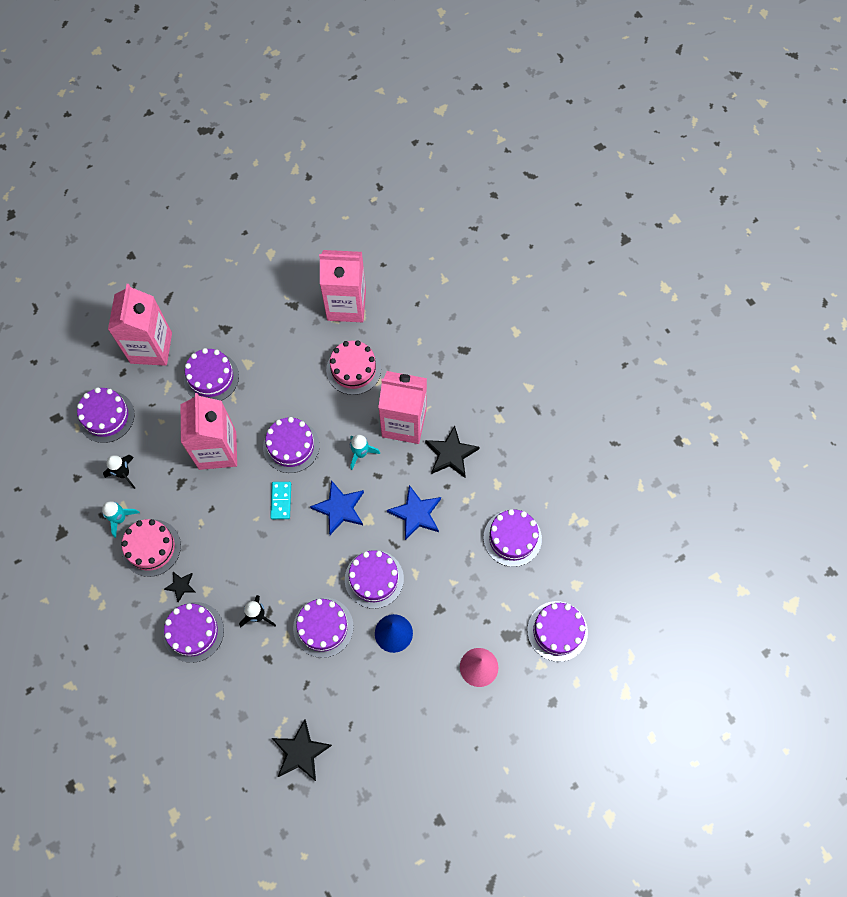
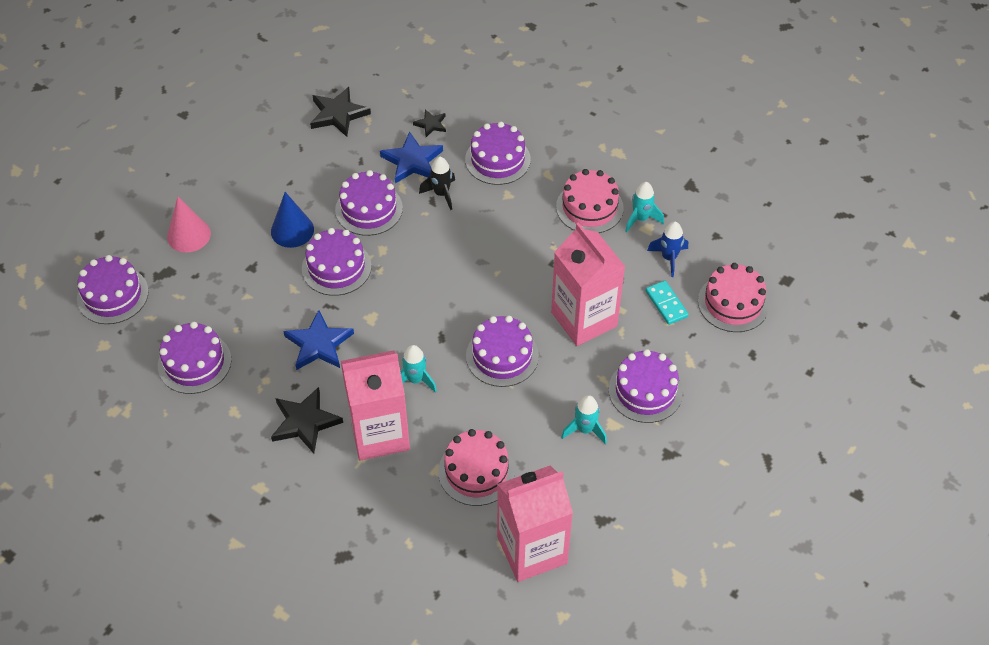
camera: 155 degrees right, 15 degrees down
(106, 416) = (733, 303): purple cake -> pink cake
(124, 474) = (669, 258): black rocket -> blue rocket
(151, 348) = (741, 394): pink carton -> none
(181, 586) = (536, 189): black star -> black star (431, 124)
(268, 367) = (585, 429): none -> turquoise rocket
(281, 501) = (480, 298): turquoise domino -> turquoise domino (666, 304)
(339, 508) = (409, 316): blue star -> blue star (412, 161)

